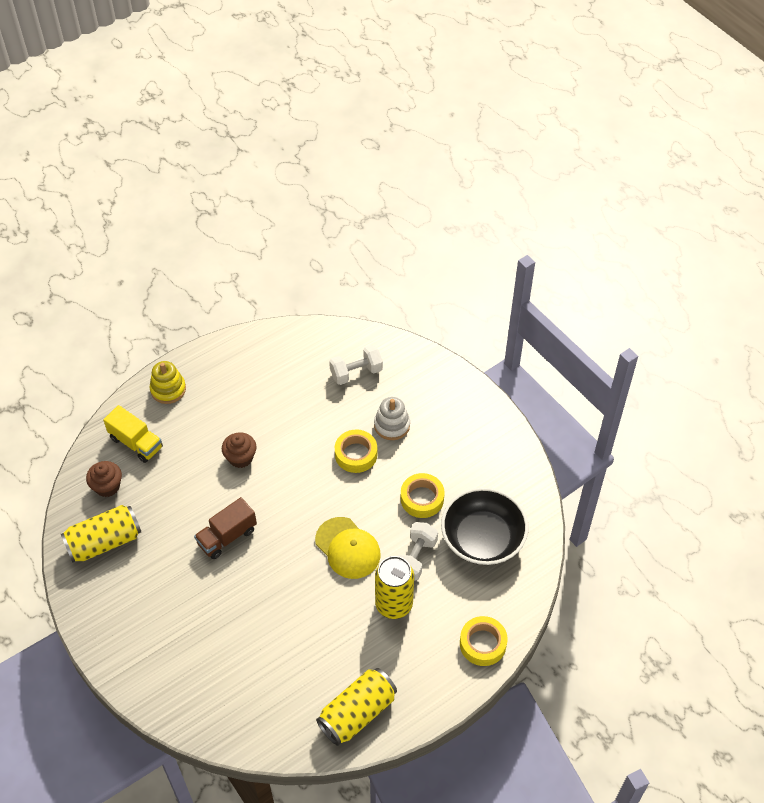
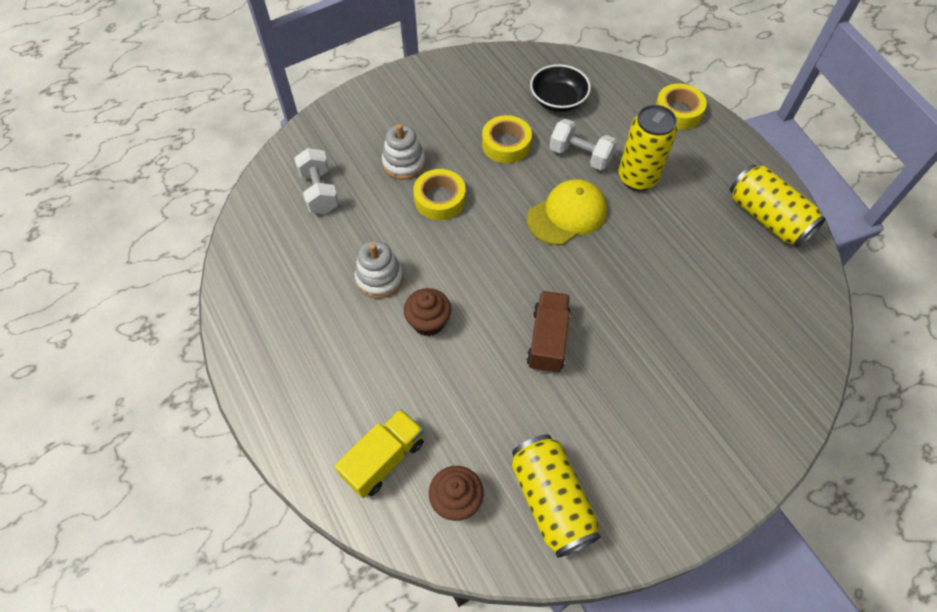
camera: 85 degrees left, 5 degrees up
(168, 389) = (296, 414): yellow stacking toy -> none
(227, 536) = (547, 340): brown truck -> brown truck turned 135 degrees counterclockwise
(277, 422) = (379, 278): none -> white stacking toy
(482, 538) = (558, 100): black bowl -> black bowl, size x0.65

